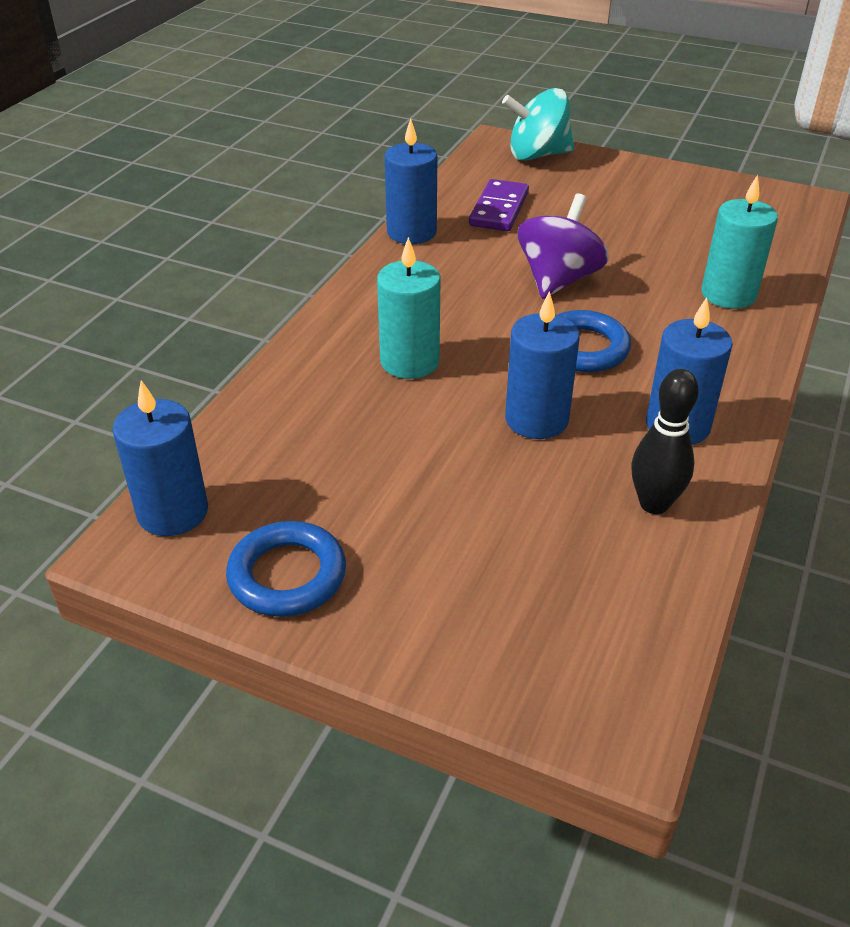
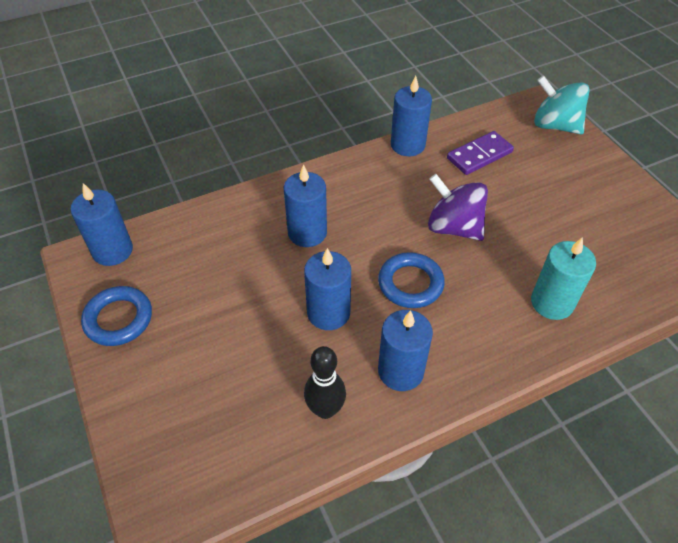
camera: 40 degrees right, 10 degrees up
(409, 362) = (307, 233): turquoise candle -> blue candle
(558, 280) = (454, 227): purple spinning top -> purple spinning top turned 120 degrees counterclockwise

